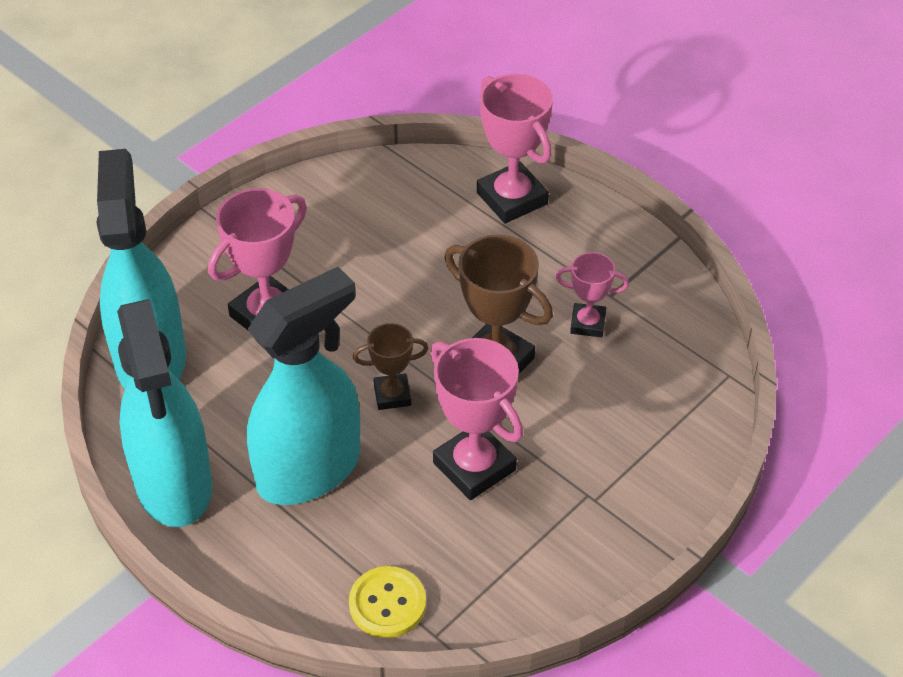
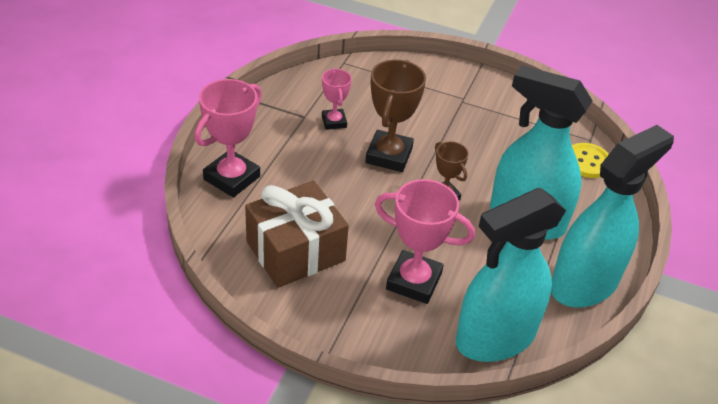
camera: 115 degrees left, 5 degrees down
(366, 226) = (295, 251): none -> brown gift
(474, 466) = (474, 148): pink trophy -> none

